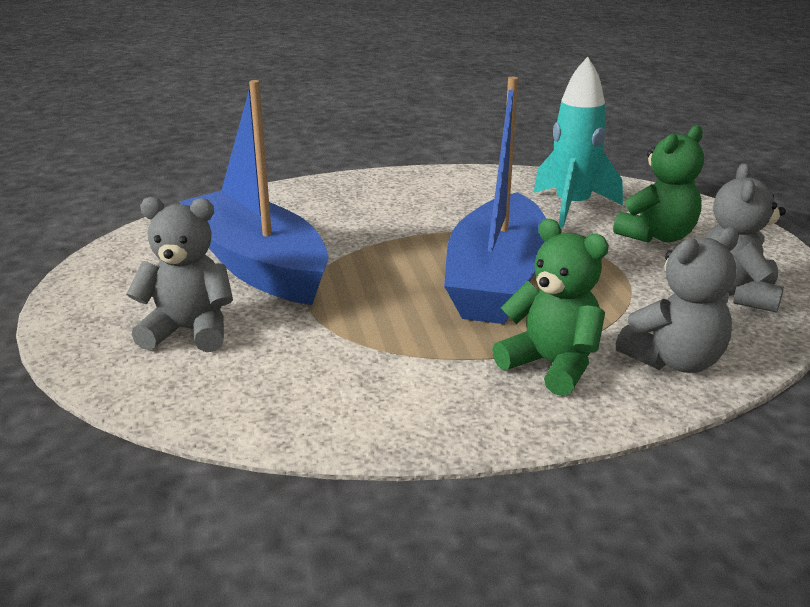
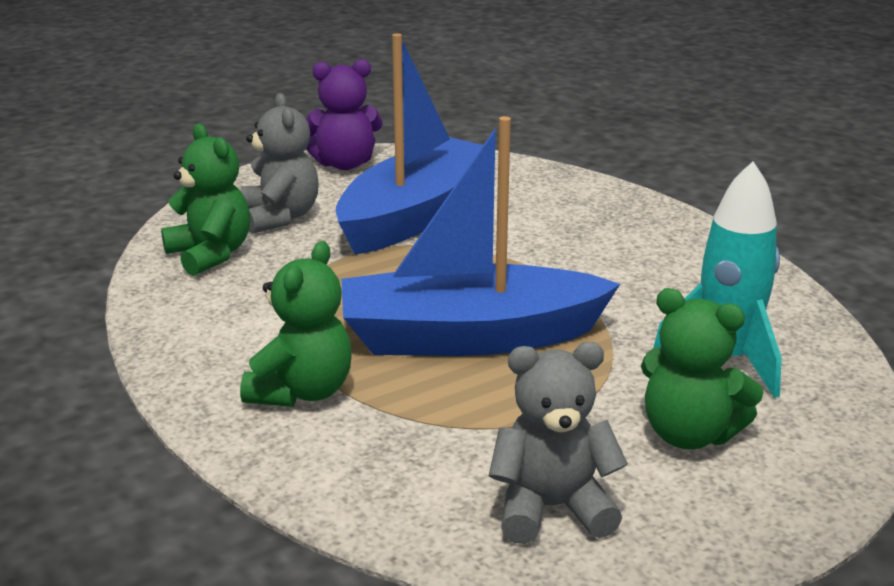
camera: 70 degrees right, 0 degrees up
(99, 280) = (344, 164): none -> purple teddy bear
(239, 383) = (210, 254): none -> green teddy bear
(674, 361) = (346, 467): grey teddy bear -> none

